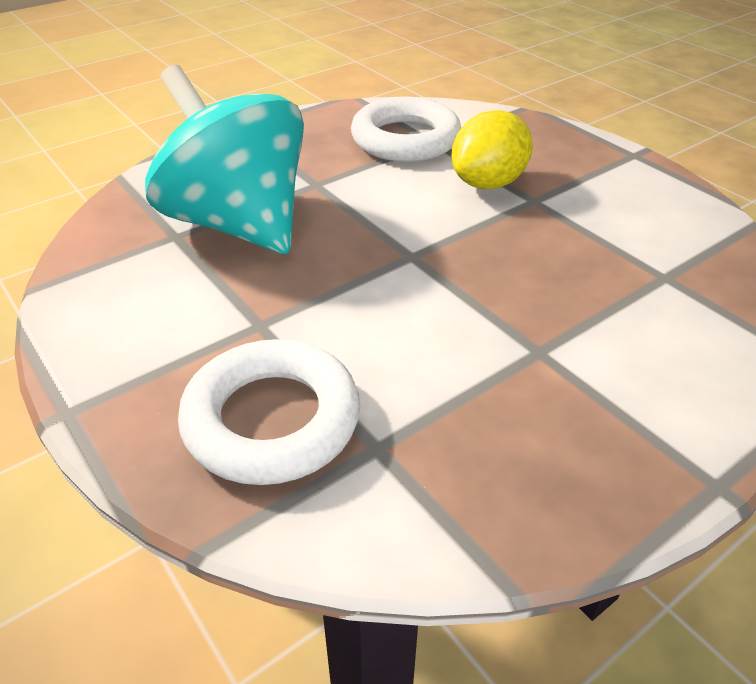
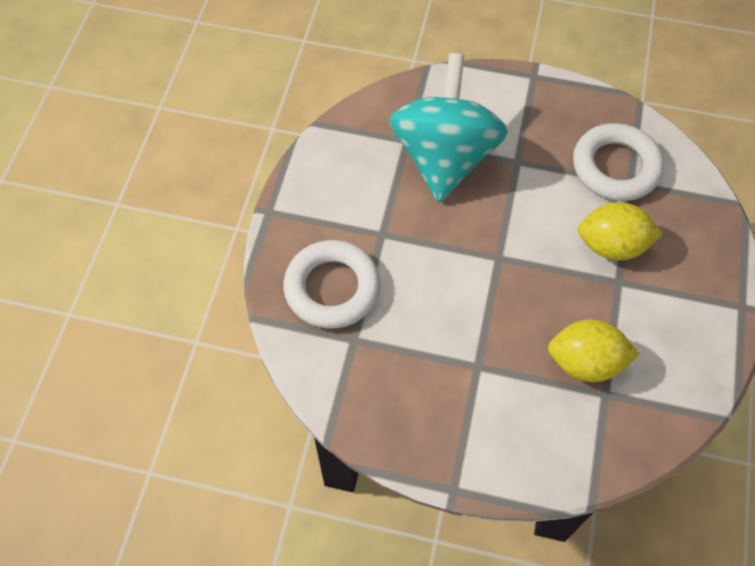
camera: 50 degrees right, 20 degrees up
(612, 269) = (585, 362): none -> yellow lemon

